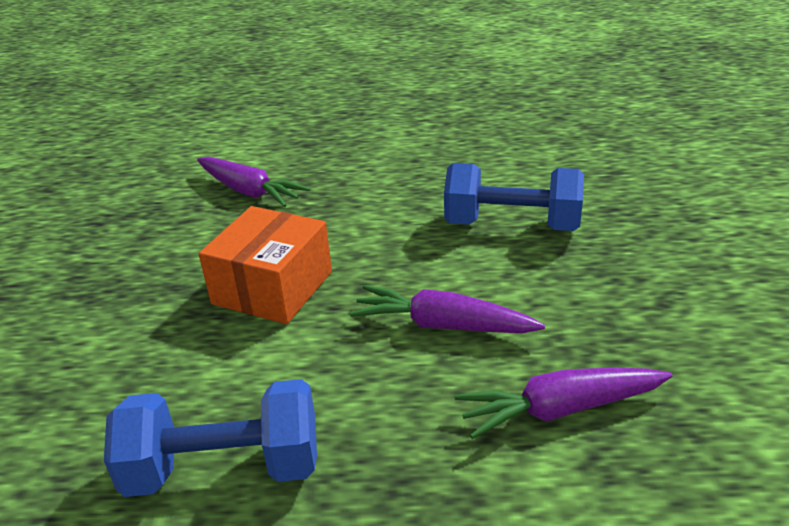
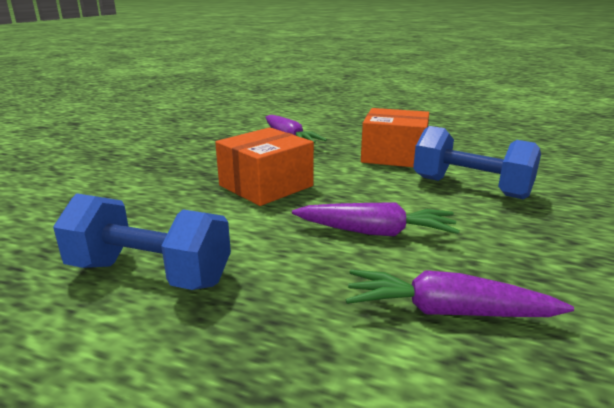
camera: 20 degrees right, 10 degrees down
(401, 191) = (394, 155): none -> orange box
(443, 325) = (376, 232): purple carrot -> purple carrot turned 150 degrees clockwise

